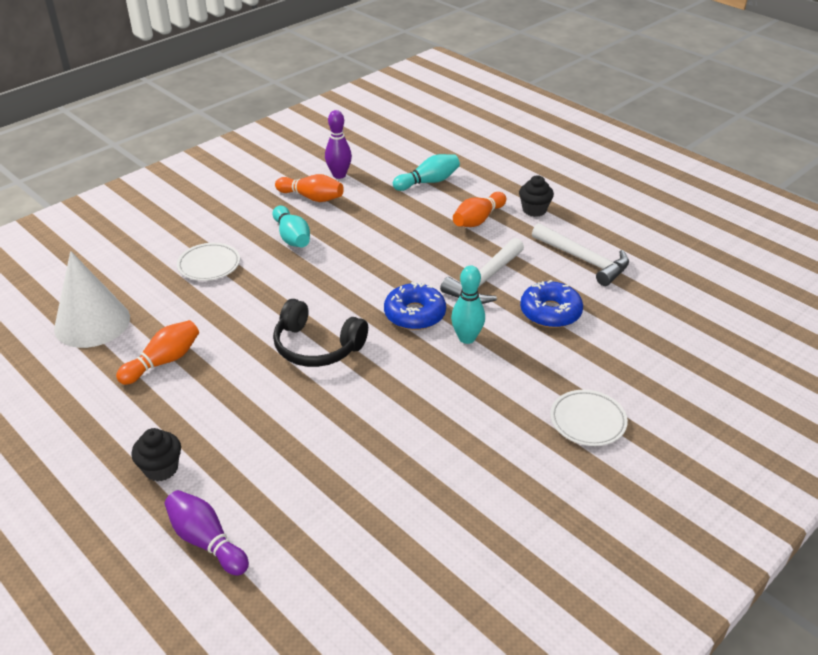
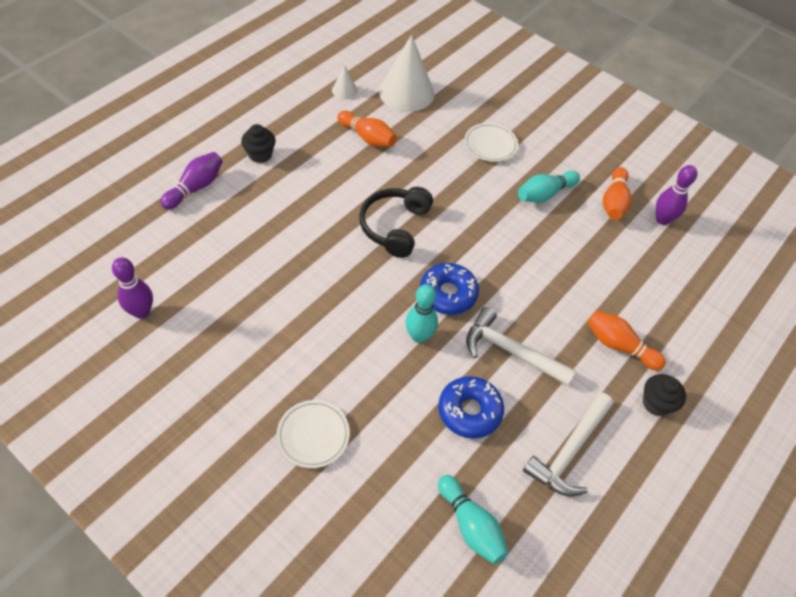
camera: 80 degrees right, 15 degrees up
(63, 379) = (344, 90): none -> white cone
(425, 589) = (142, 312): none -> purple bowling pin
(428, 182) = (678, 297): turquoise bowling pin -> turquoise bowling pin (471, 525)

